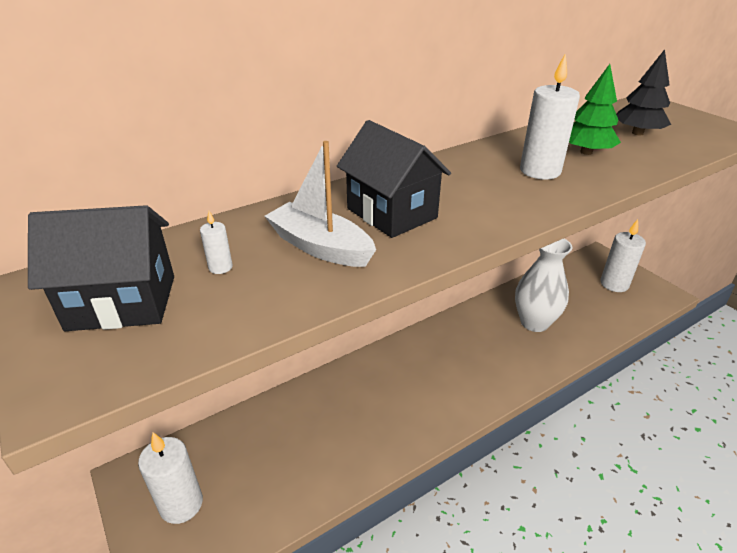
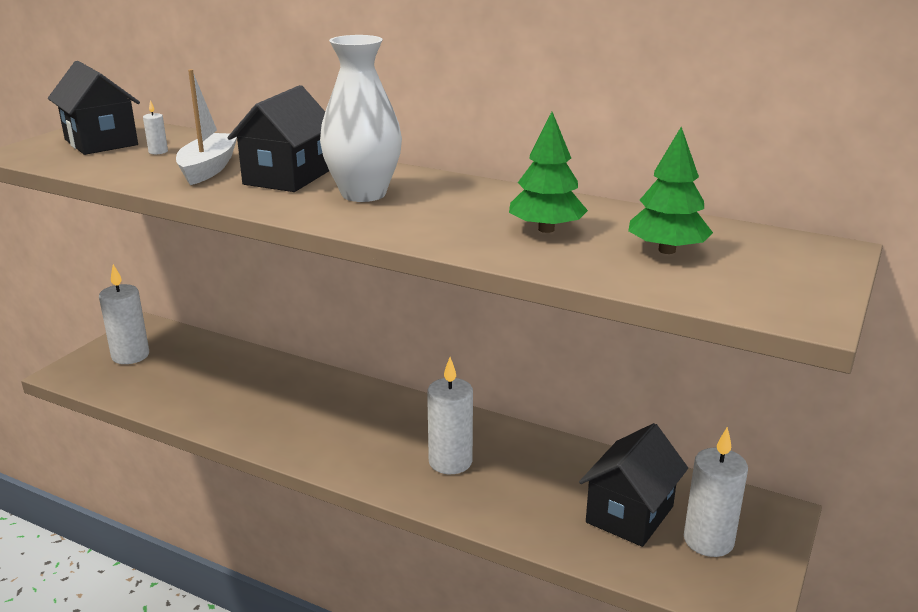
camera: 60 degrees right, 10 degrees down
(534, 322) = (527, 480): white vase -> white vase (363, 194)
(540, 171) = (454, 215): white candle -> white candle (450, 461)
(583, 299) = (630, 514): none -> black house
(637, 133) = (667, 250): black tree -> green tree

